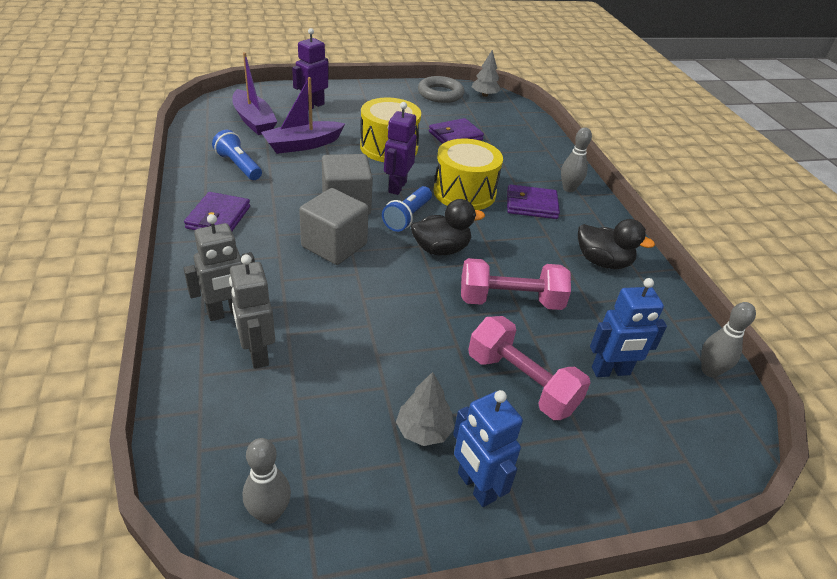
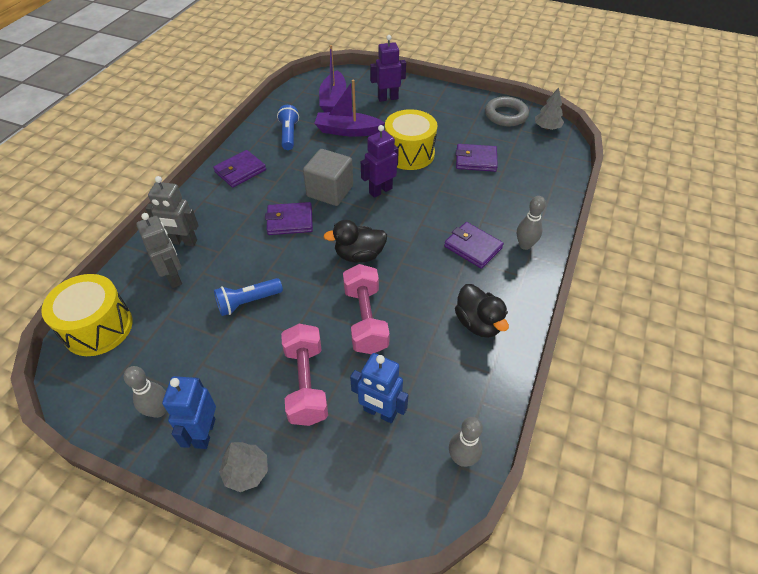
camera: 40 degrees right, 10 degrees up
(257, 354) = (174, 277): grey robot -> grey robot turned 135 degrees clockwise
(269, 513) = (91, 377): grey bowling pin -> grey bowling pin (158, 410)
(334, 245) = (290, 221): grey cube -> purple wallet
(407, 217) = (362, 219): blue flashlight -> blue flashlight (248, 302)
(423, 430) = (213, 379): grey tree -> grey tree (246, 472)
(441, 249) = (359, 255): black duck -> black duck turned 150 degrees clockwise
(464, 192) = (428, 214): yellow drum -> yellow drum (98, 328)
(510, 301) = (365, 319): pink dumbbell -> pink dumbbell turned 45 degrees clockwise

